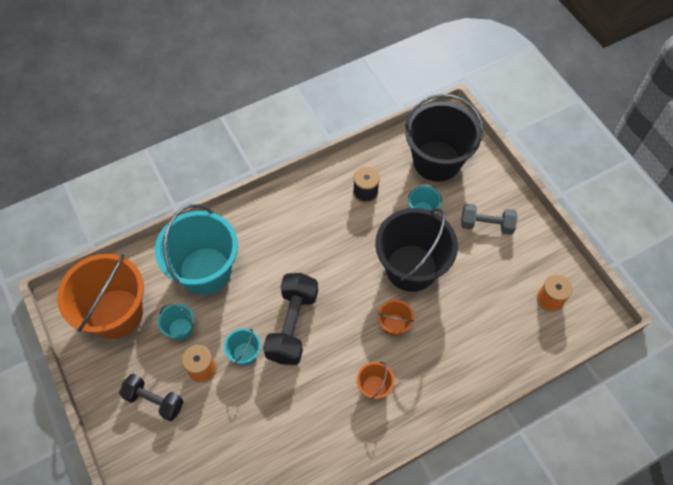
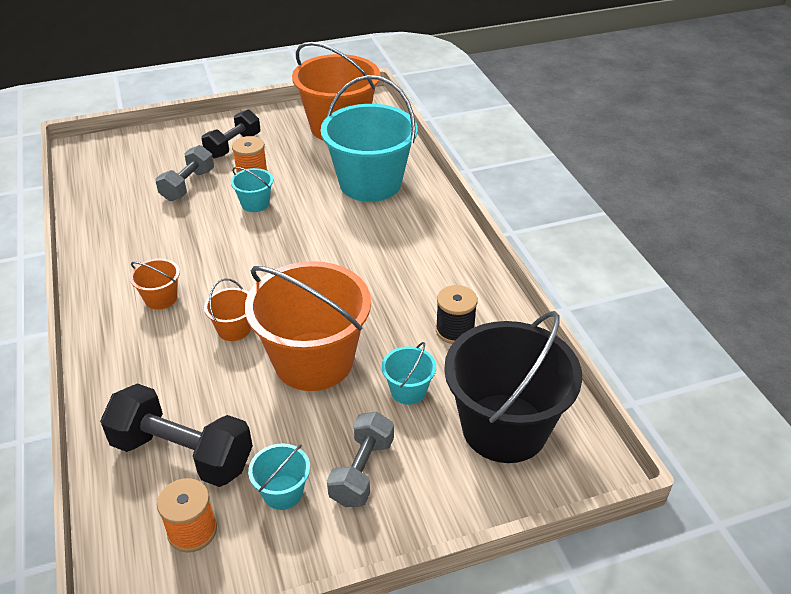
camera: 100 degrees right, 20 degrees down
(180, 329) = (304, 164): turquoise bucket -> turquoise bucket (283, 492)
(224, 420) = (188, 185): none -> grey dumbbell
(292, 325) = (273, 241): black dumbbell -> black dumbbell (182, 454)
(411, 268) = (313, 361): black bucket -> orange bucket

